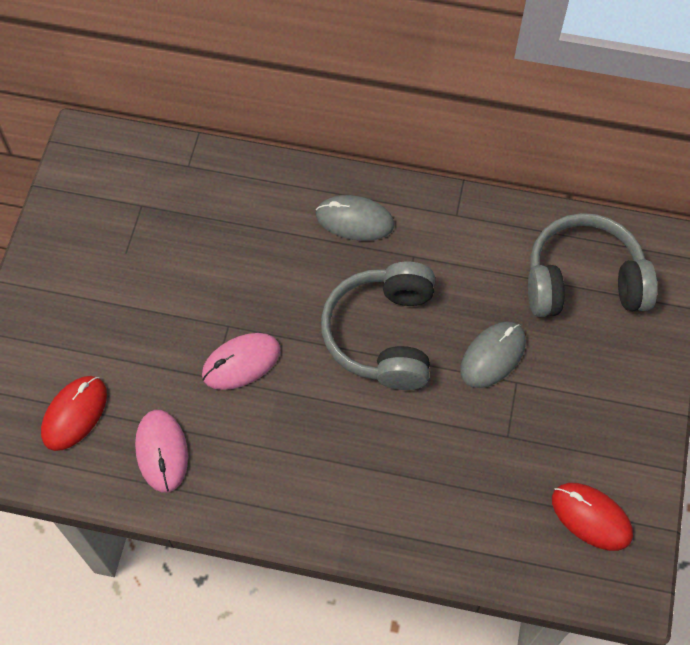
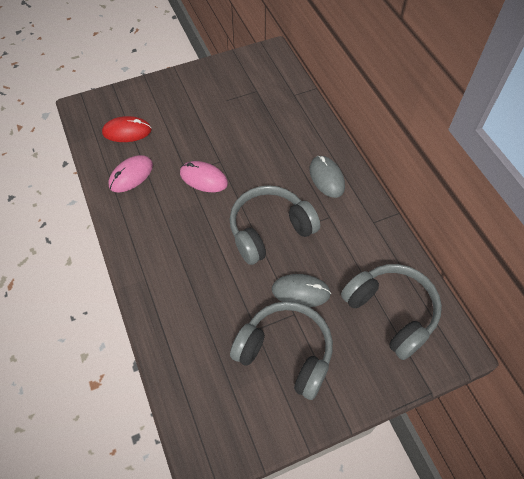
camera: 55 degrees right, 5 degrees down
(558, 423) = (285, 353): none -> grey headphones
(591, 517) = (236, 408): red mouse -> none

